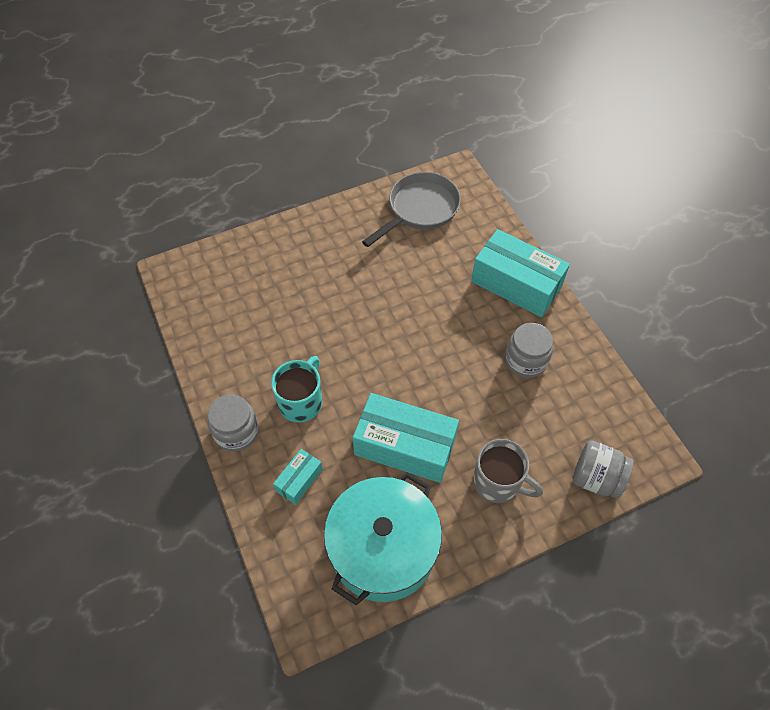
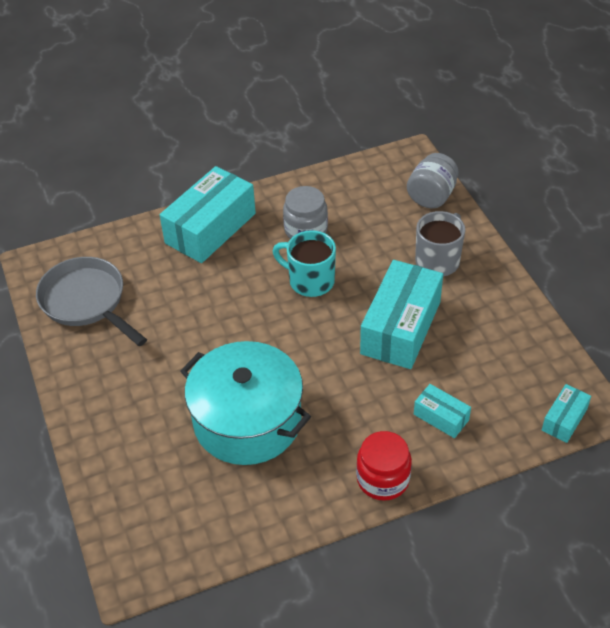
camera: 85 degrees left, 10 degrees down
(236, 432) = (383, 479): grey jar -> red jar
(294, 596) = (564, 419): none -> turquoise box
(301, 402) = (346, 417): turquoise mug -> turquoise mug (310, 281)
(383, 549) = (510, 348): turquoise pot -> turquoise pot (247, 420)

